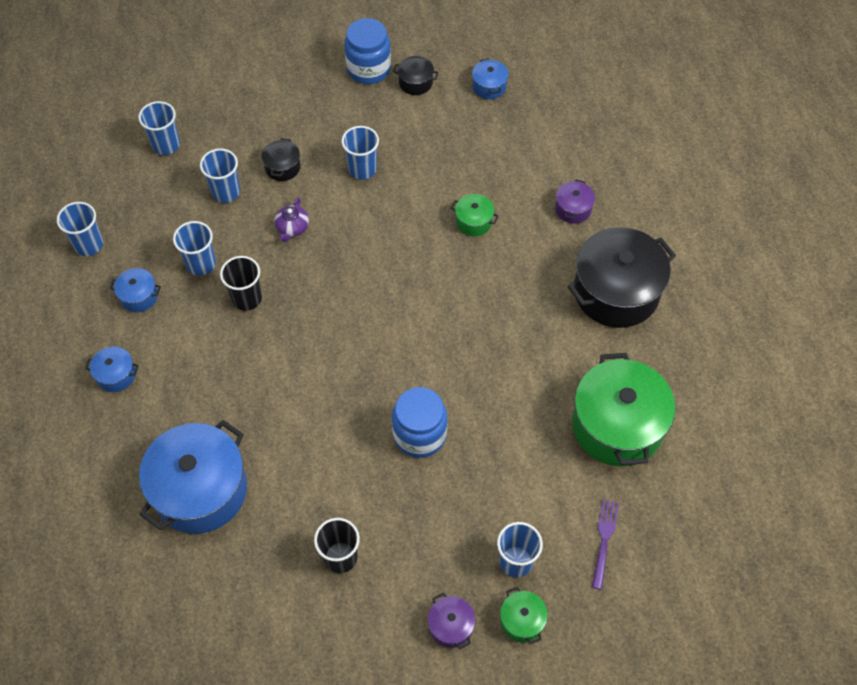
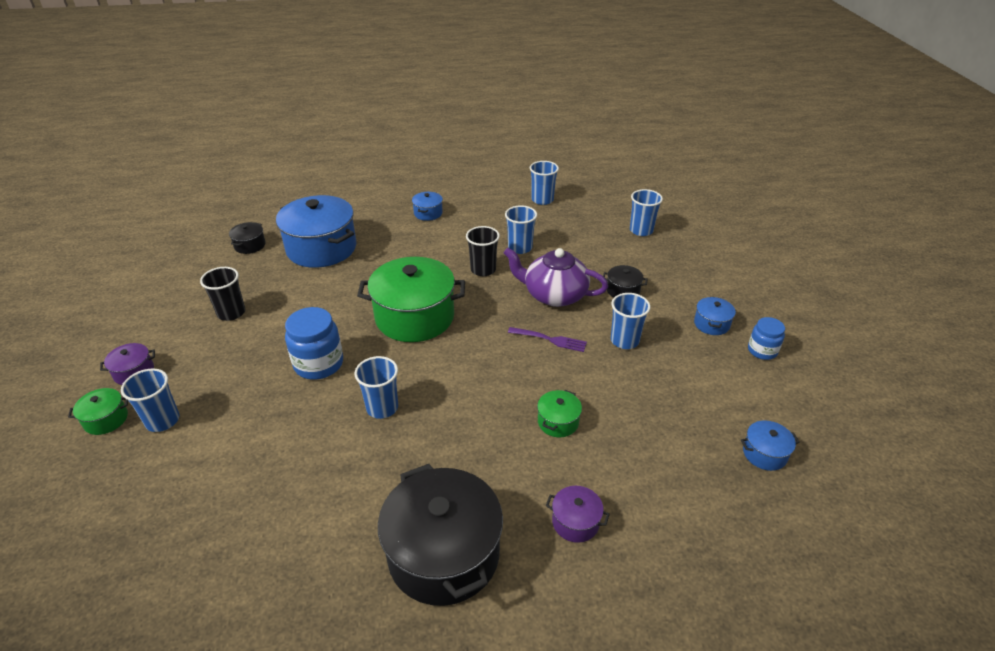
camera: 95 degrees right, 20 degrees down
(139, 296) = (493, 221): blue pot -> blue pot (711, 324)
(226, 192) = (593, 260): blue cup -> blue cup (382, 407)
(292, 228) = (554, 295): purple teapot -> purple teapot, size x2.03
(368, 69) = (762, 351): blue jar -> blue jar, size x0.61
(415, 82) = (753, 386): black pot -> black pot (250, 245)
(604, 541) = (140, 495): purple fork -> purple fork (549, 339)
(617, 425) = (263, 527): green pot -> green pot (414, 317)

